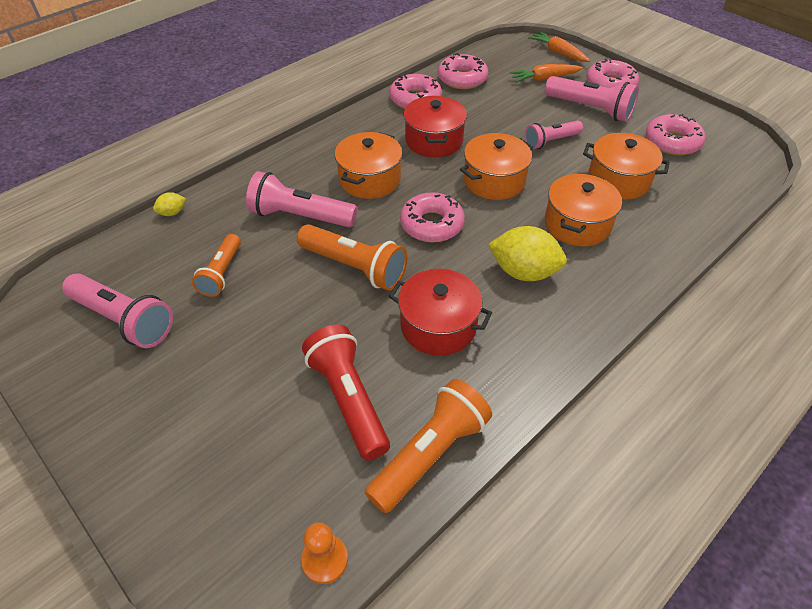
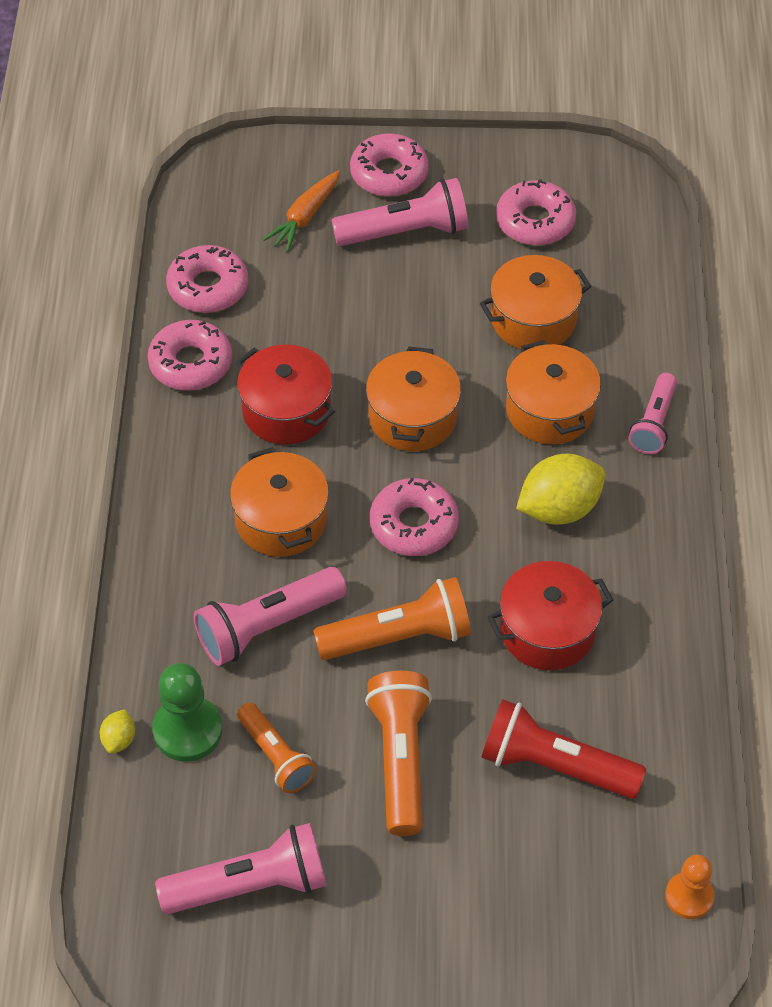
camera: 45 degrees left, 5 degrees up
(203, 231) = (187, 730): none -> green pawn
(430, 454) = (671, 750): orange flashlight -> orange flashlight (401, 759)
(550, 141) = (413, 315): pink flashlight -> pink flashlight (653, 423)
(558, 53) = (274, 158): orange carrot -> none

